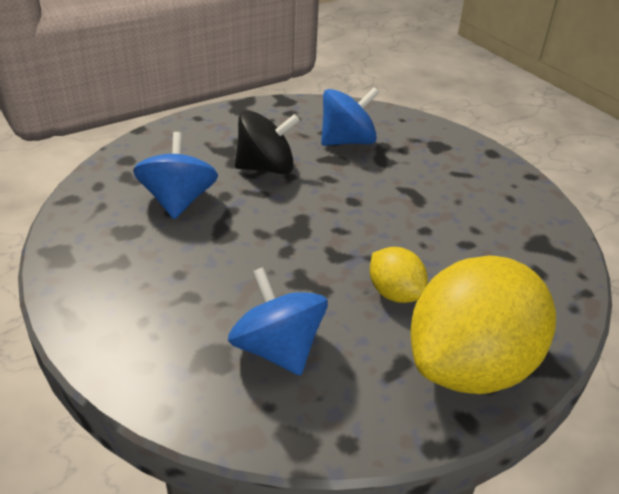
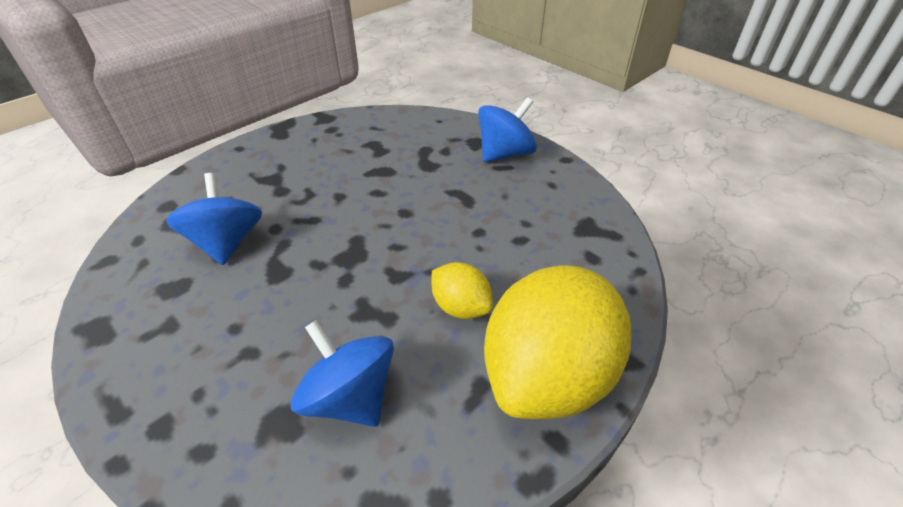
camera: 10 degrees left, 5 degrees up
(266, 167) = (314, 191): black spinning top -> none
(347, 141) = (390, 150): blue spinning top -> blue spinning top (505, 154)

